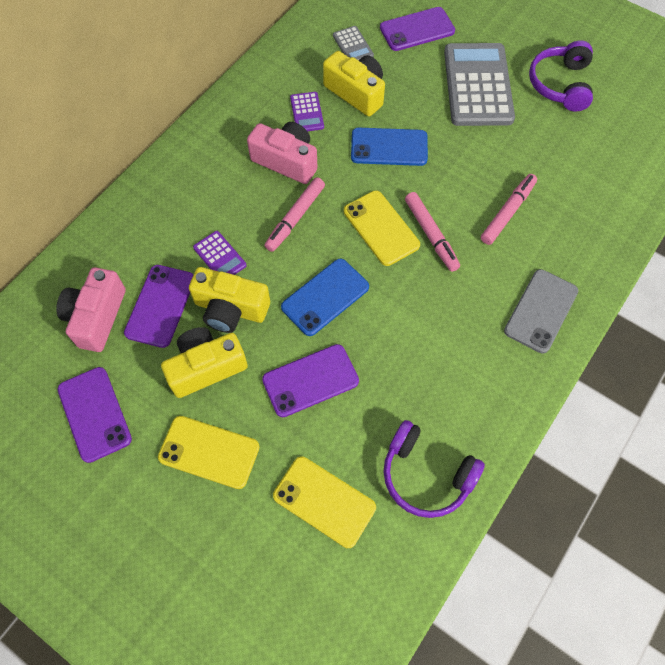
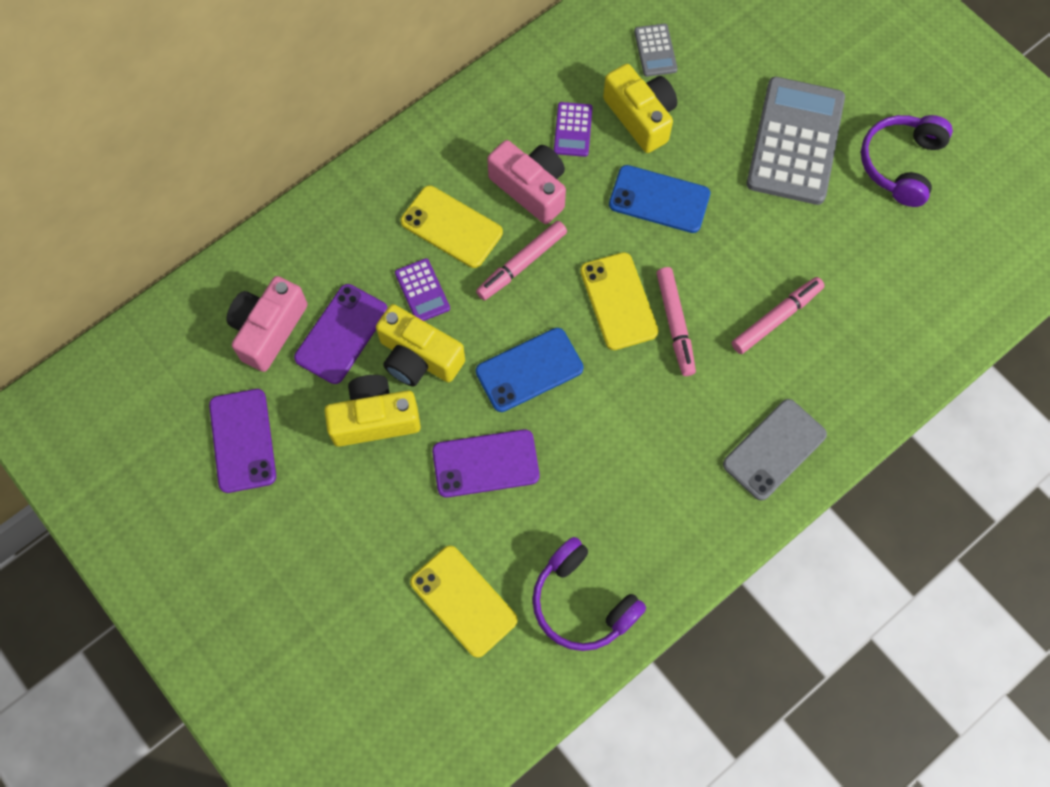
camera: 15 degrees right, 5 degrees up
(209, 452) = (355, 514): yellow phone -> yellow phone (451, 227)
(417, 29) = (743, 46): purple phone -> none

